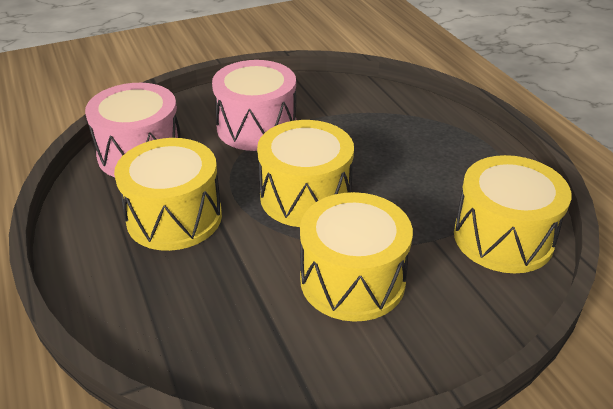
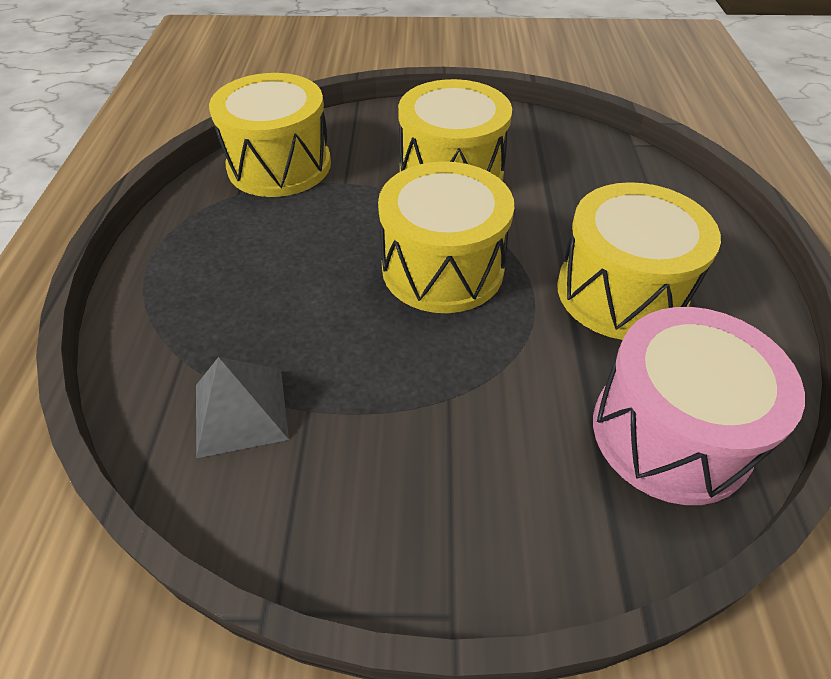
camera: 155 degrees left, 10 degrees up
(256, 127) = (446, 425): pink drum -> none
(357, 107) = (240, 411): none -> grey pyramid

